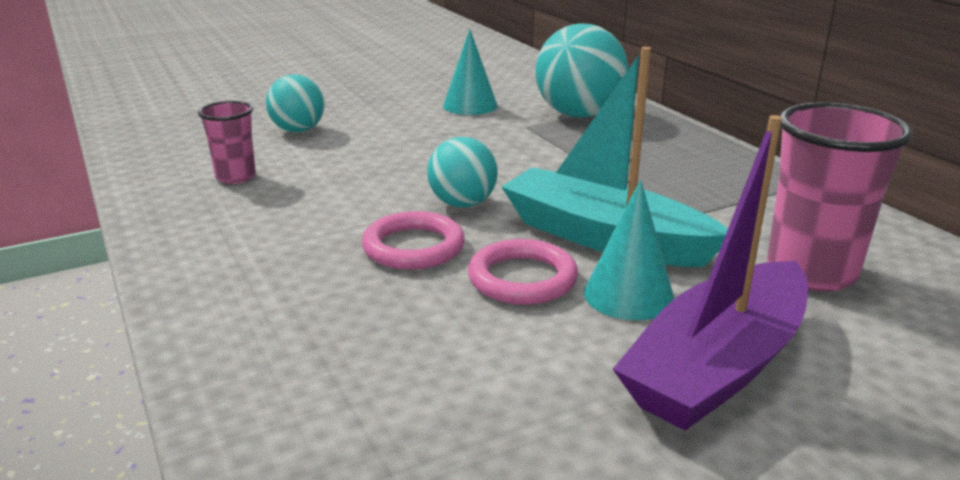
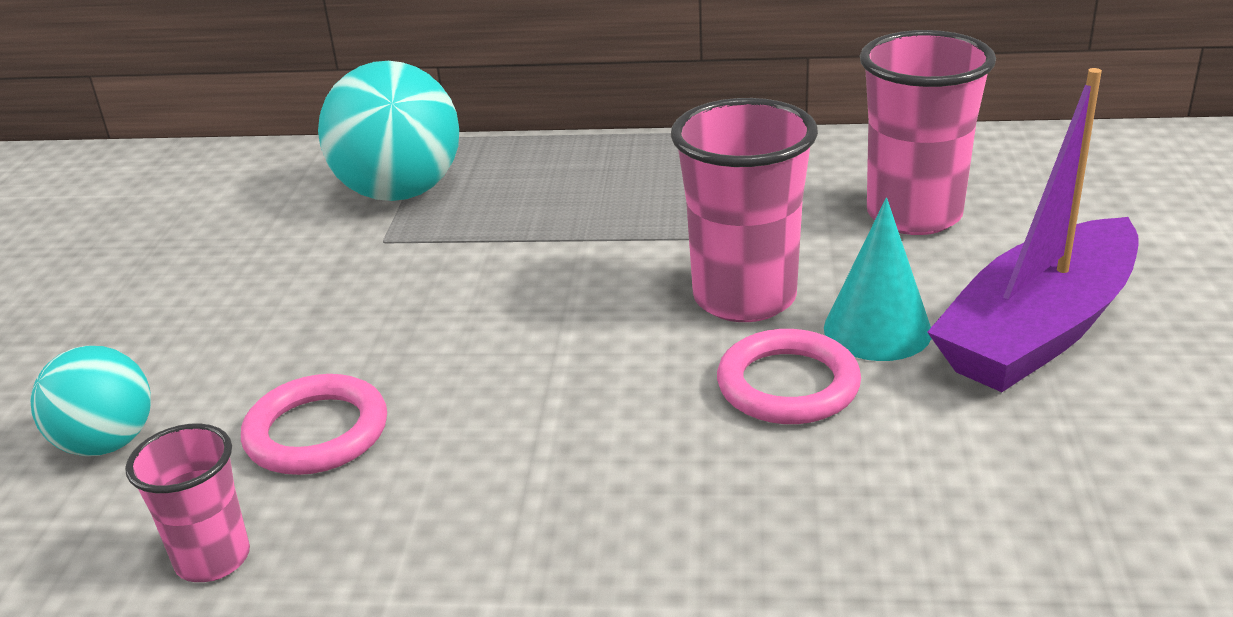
camera: 55 degrees left, 5 degrees up
(413, 247) = (638, 442): pink ring -> pink ring (317, 432)
(463, 204) = (557, 365): turquoise ball -> none
(470, 105) = (250, 258): turquoise cone -> none
(604, 238) = (744, 298): turquoise boat -> pink cup
(718, 366) = (1038, 331): purple boat -> purple boat turned 60 degrees clockwise

